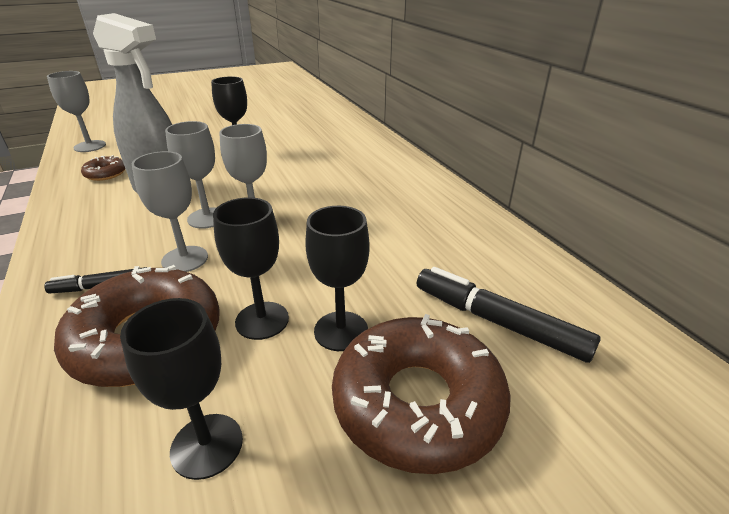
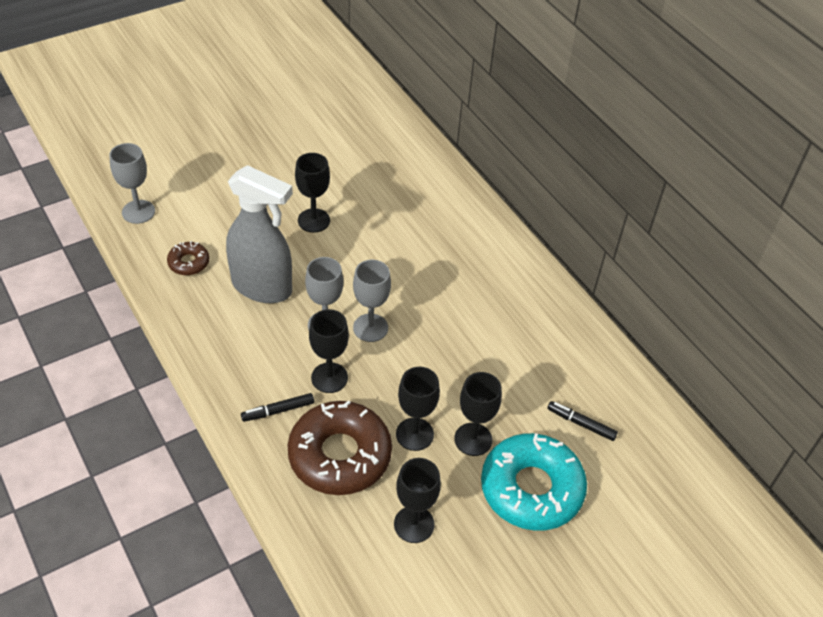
camera: 10 degrees left, 15 degrees up
(185, 259) = (329, 378): grey goblet -> black goblet
(417, 402) = (531, 488): brown donut -> turquoise donut
(498, 322) = (581, 424): black marker -> black marker, size x0.57

